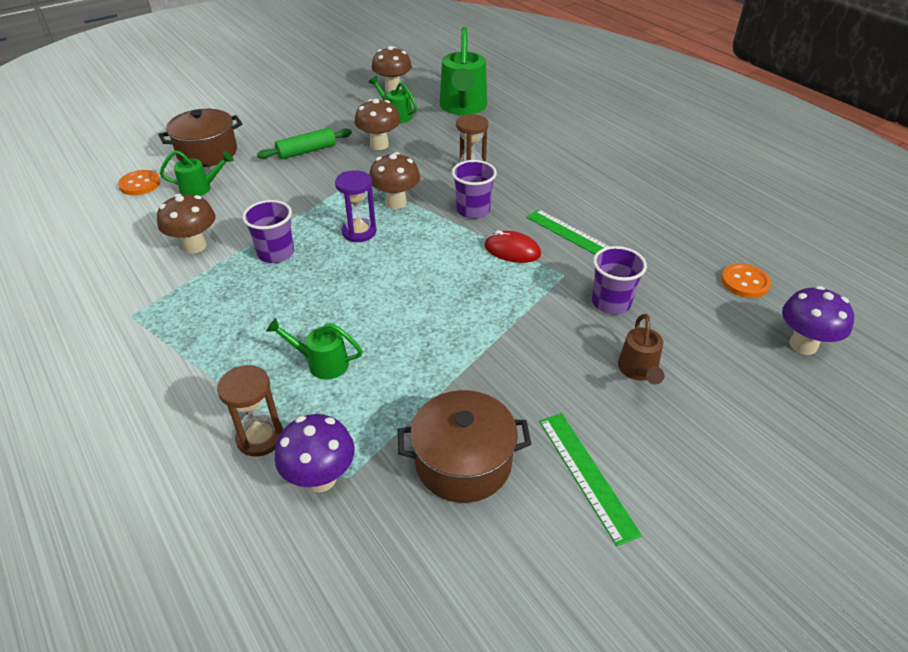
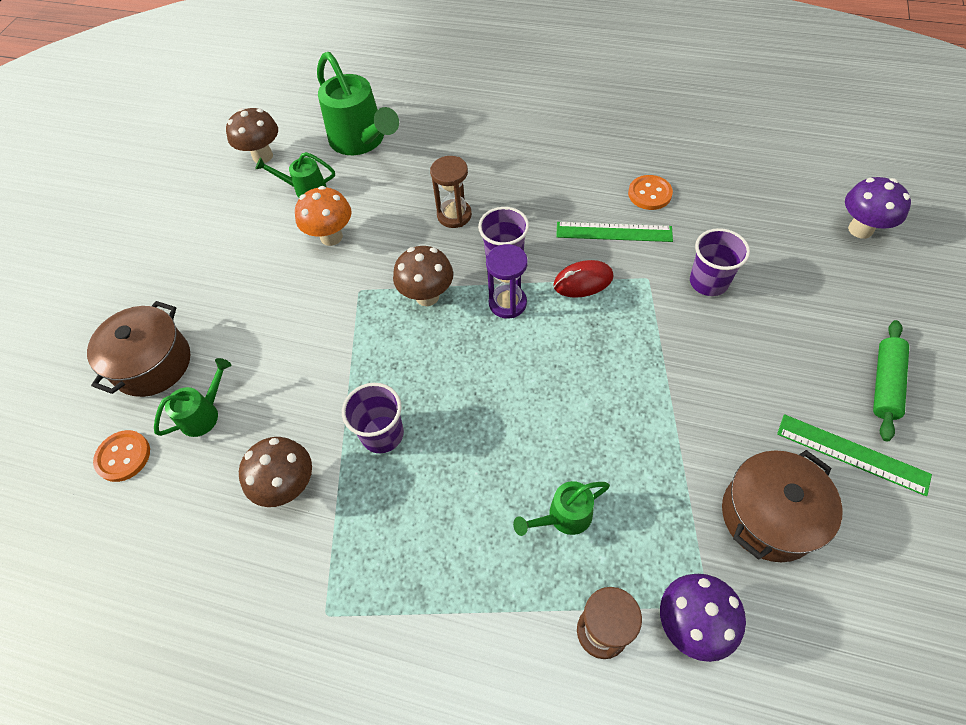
camera: 35 degrees left, 15 degrees up
(306, 151) = (264, 291): green rolling pin -> green rolling pin (884, 384)
(359, 232) = (432, 353): purple hourglass -> purple hourglass (507, 303)
(379, 145) = (331, 237): brown mushroom -> orange mushroom
(638, 371) = (790, 333): brown watering can -> none
(745, 282) = (773, 196): orange button -> orange button (649, 194)

